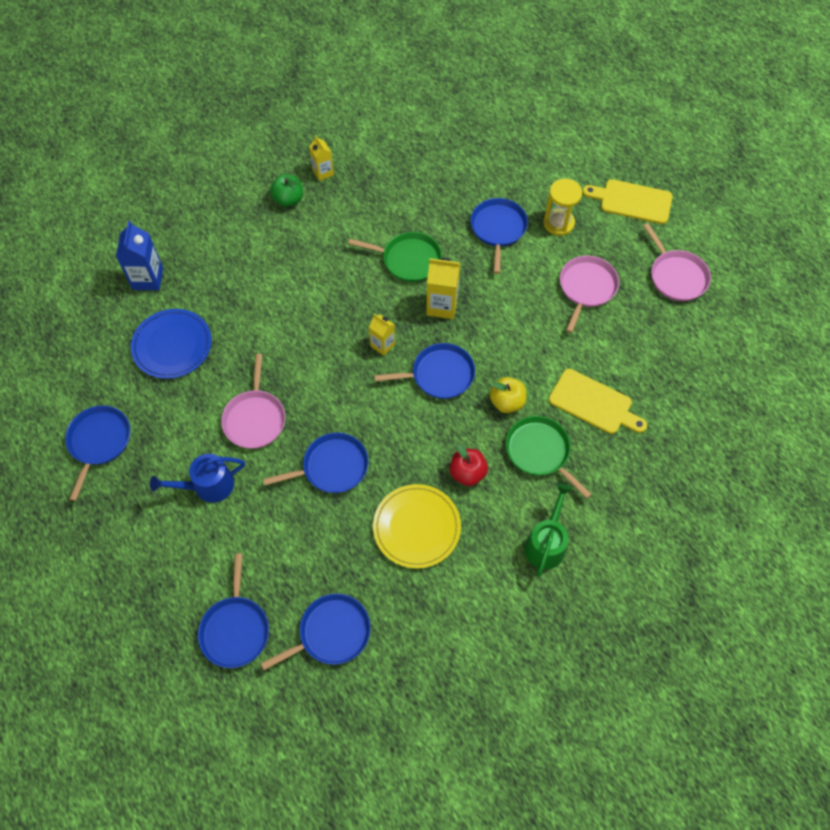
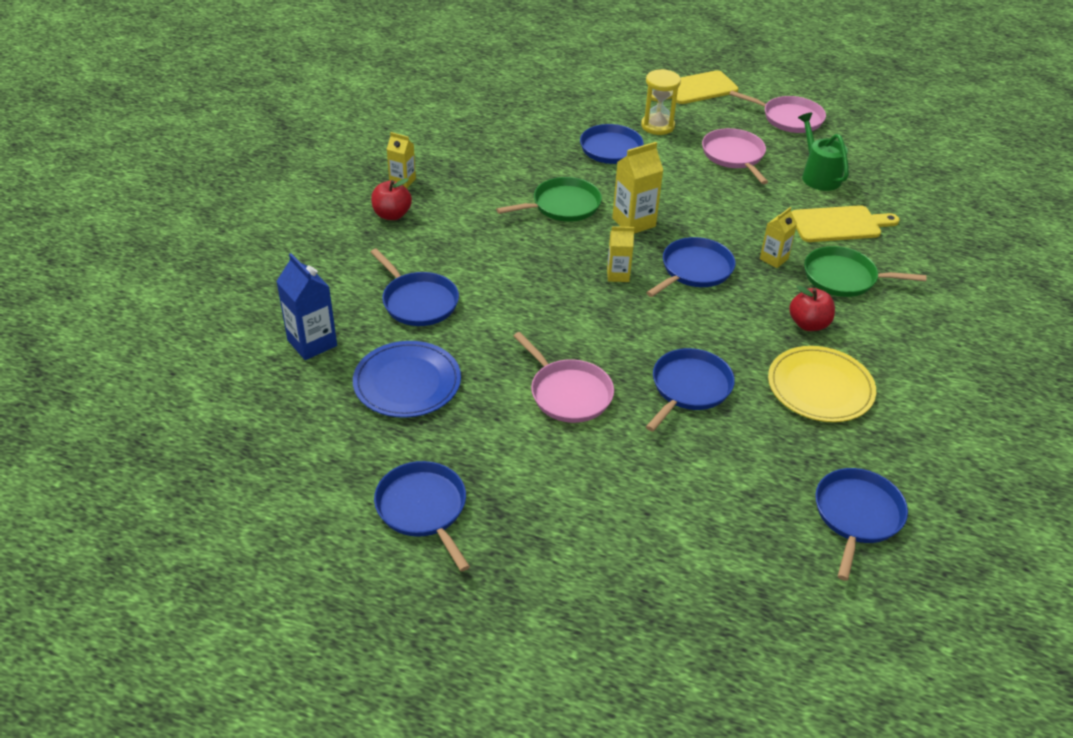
camera: 40 degrees left, 20 degrees down
(208, 486) = (589, 474): blue watering can -> none
(235, 629) = (768, 575): blue pan -> blue pan (418, 301)
(288, 199) = (392, 215): green apple -> red apple
(507, 402) = (774, 259): yellow apple -> yellow carton
(546, 543) = (932, 335): green watering can -> green watering can (818, 176)

